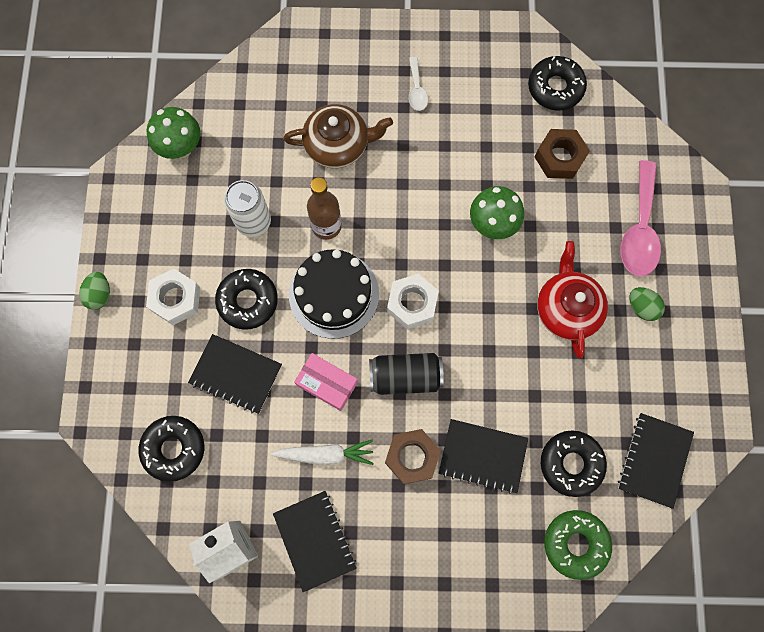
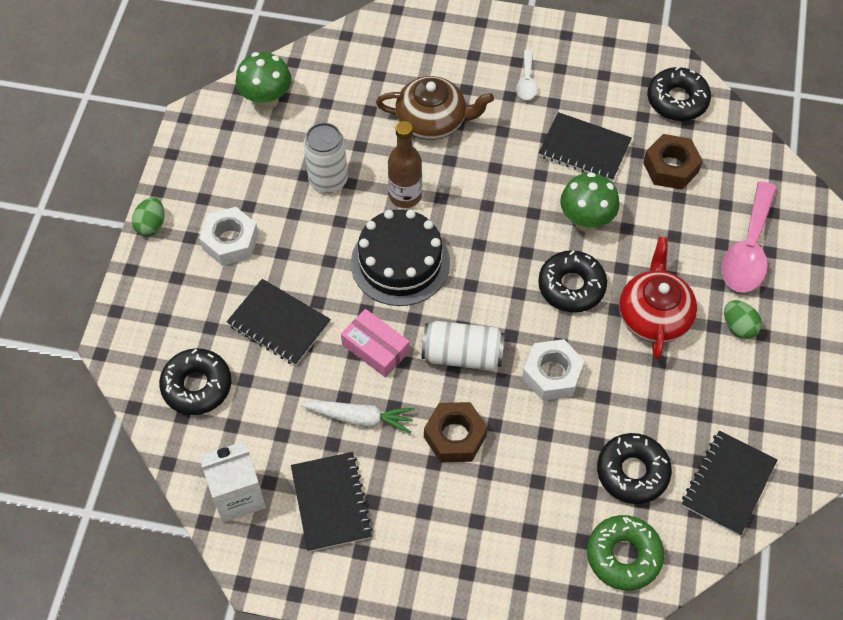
camera: 10 degrees right, 15 degrees down
(248, 301) = (306, 255): black donut -> black donut (571, 286)
(405, 376) = (462, 355): black can -> white can
(412, 304) = (483, 284): white nut -> white nut (552, 374)
(482, 456) = (534, 448): black notebook -> black notebook (584, 149)

